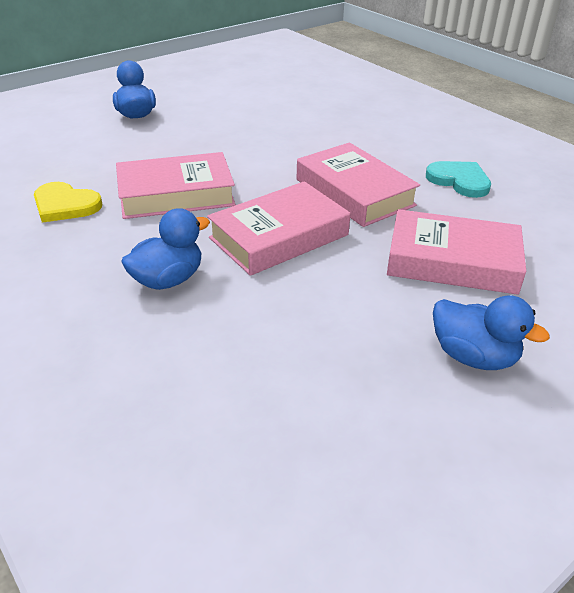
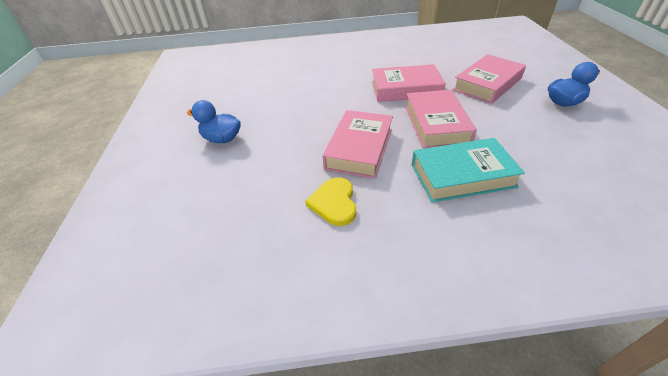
camera: 55 degrees left, 5 degrees up
(65, 205) = (334, 203): yellow heart -> yellow heart turned 120 degrees clockwise
(168, 280) = (462, 175): blue duck -> turquoise book
(459, 181) = (416, 60): turquoise heart -> none

